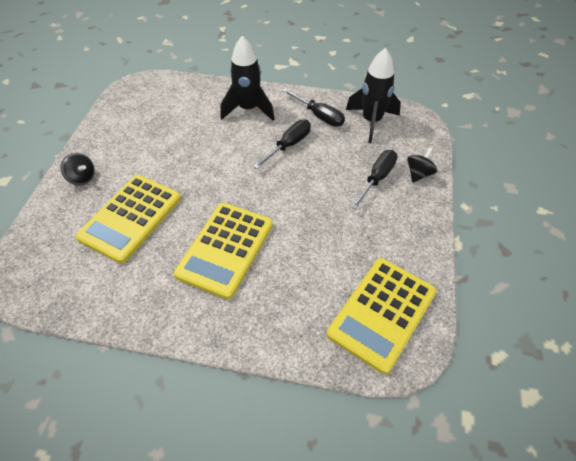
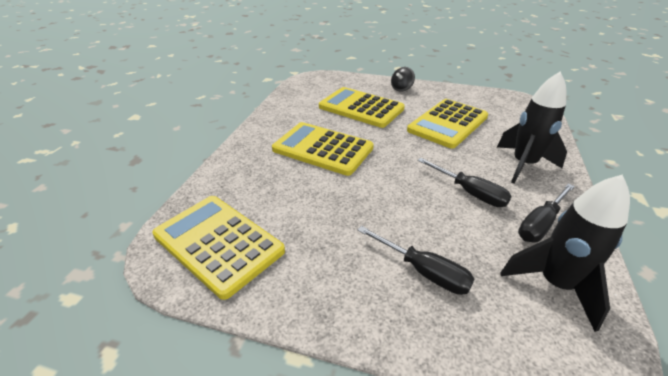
camera: 95 degrees right, 15 degrees down
(176, 145) = (448, 124): none -> yellow calculator
(418, 174) = (441, 330): black spinning top -> none

